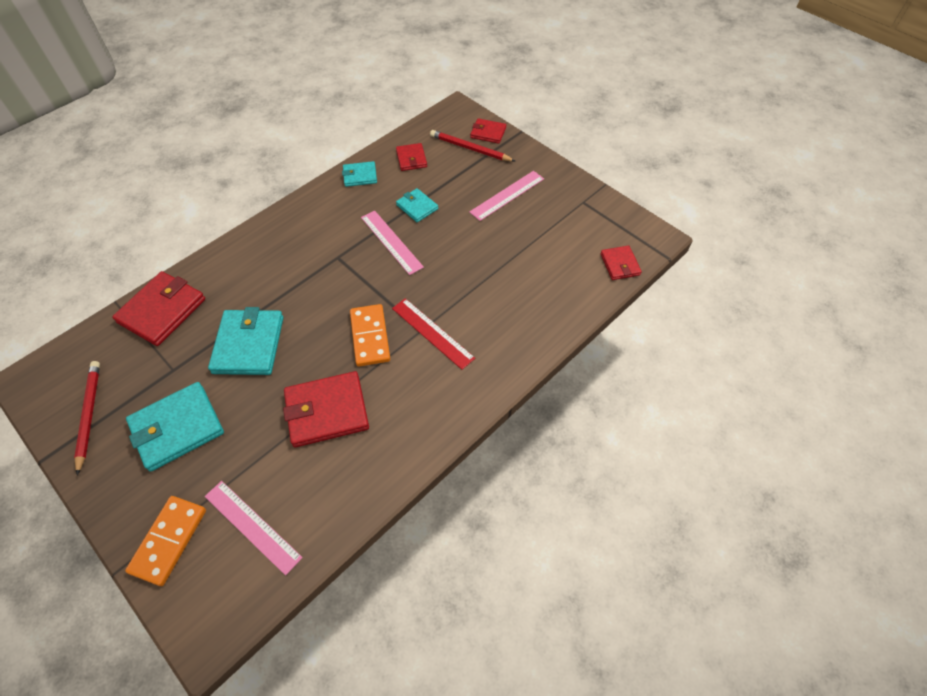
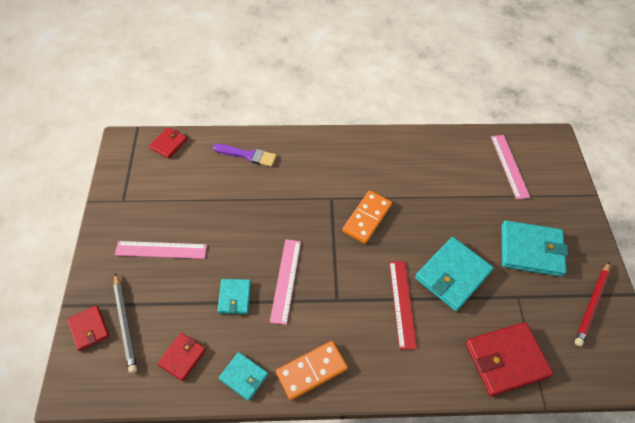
camera: 140 degrees left, 0 degrees up
(169, 541) = (559, 189): orange domino -> orange domino (311, 370)
(327, 411) = (429, 193): red wallet -> none
(432, 333) = (326, 191): red ruler -> red ruler (402, 303)
(470, 148) = (125, 323): red pencil -> grey pencil
(542, 309) = (247, 155): none -> purple brush

